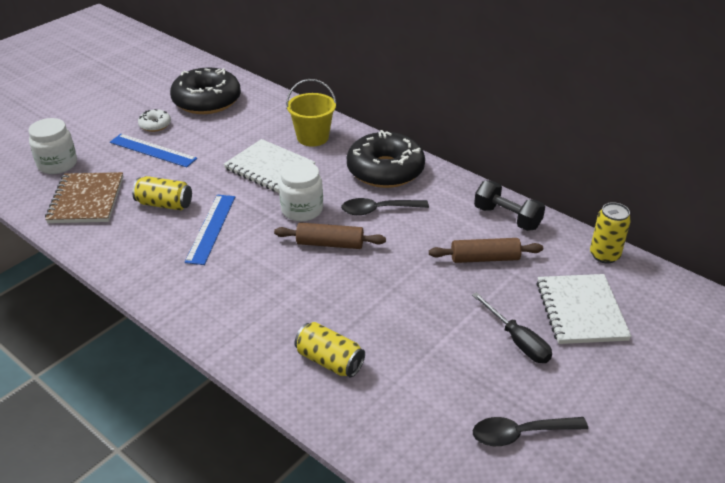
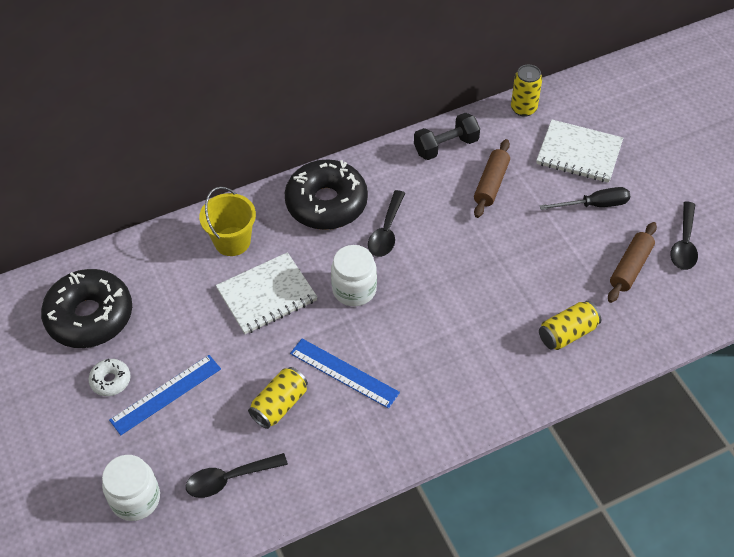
camera: 65 degrees left, 15 degrees up
(86, 200) = (229, 479): brown notebook -> black spoon
(330, 244) = (417, 284): brown rolling pin -> brown rolling pin (630, 267)

